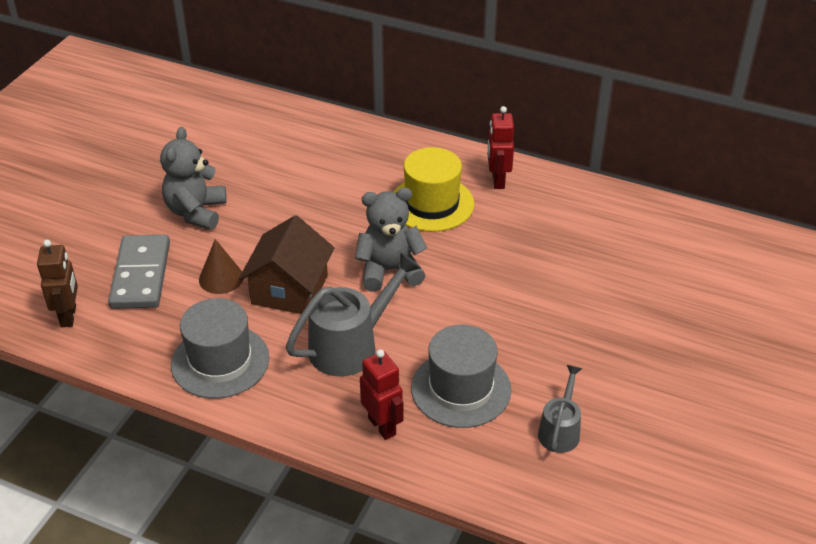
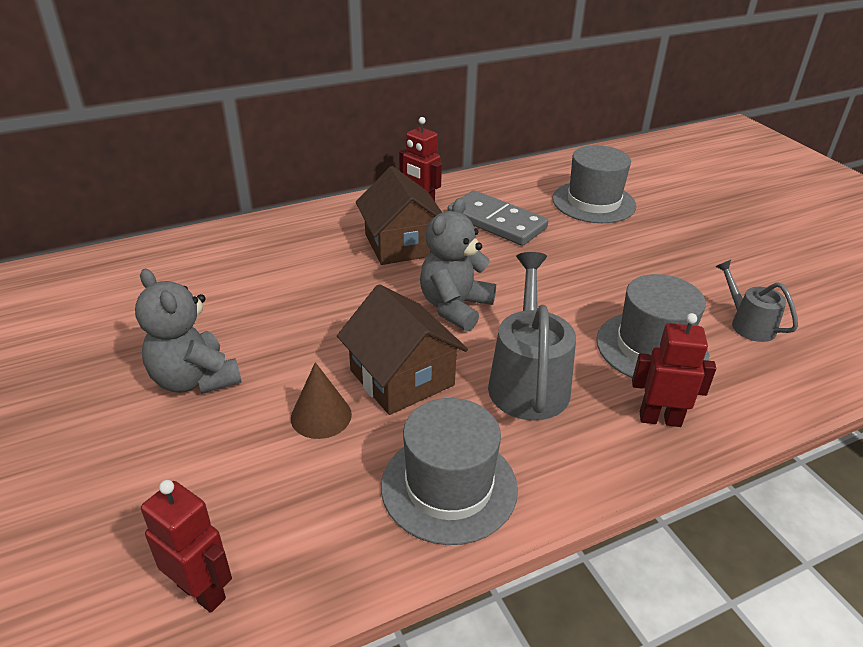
camera: 50 degrees left, 5 degrees down
(69, 316) = (202, 591): brown robot -> red robot
(140, 275) = (226, 478): grey domino -> grey domino (496, 222)
(432, 204) = (401, 244): yellow hat -> brown house
(636, 265) = (593, 202): none -> grey hat

